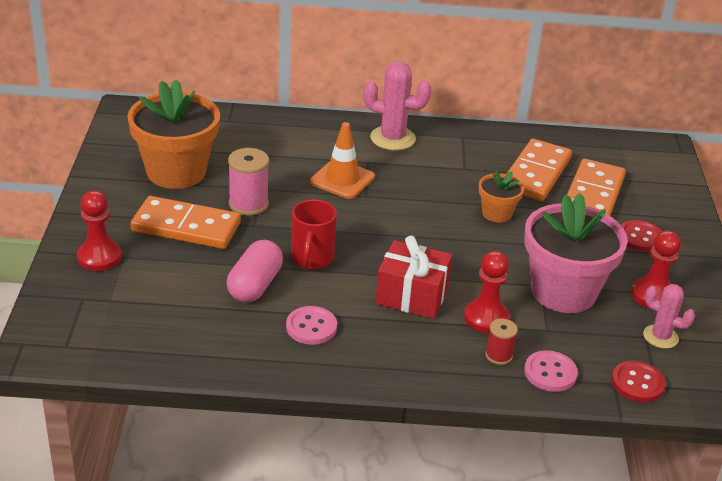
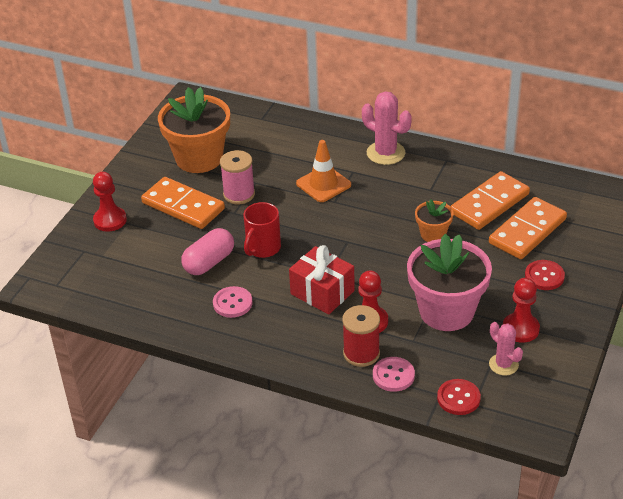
camera: 25 degrees right, 5 degrees up
(498, 355) = (361, 353): red spool -> red spool, size x1.68

